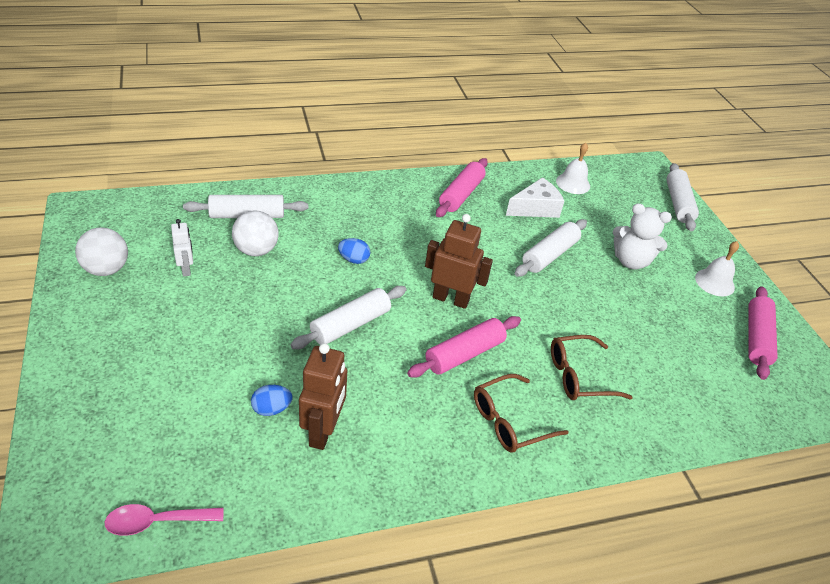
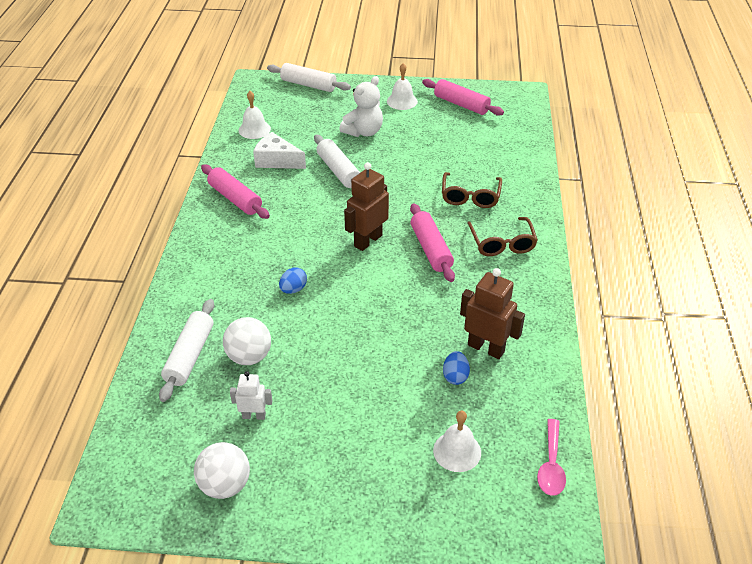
camera: 65 degrees left, 0 degrees up
(165, 427) = (457, 451): none -> white bell
(350, 325) = (376, 308): white rolling pin -> none
(535, 208) = (277, 160): white cheese -> white cheese turned 60 degrees counterclockwise

